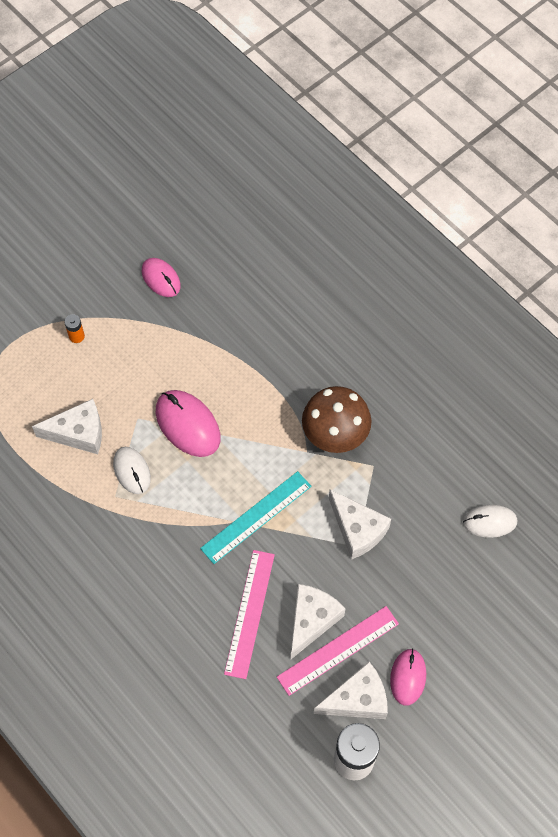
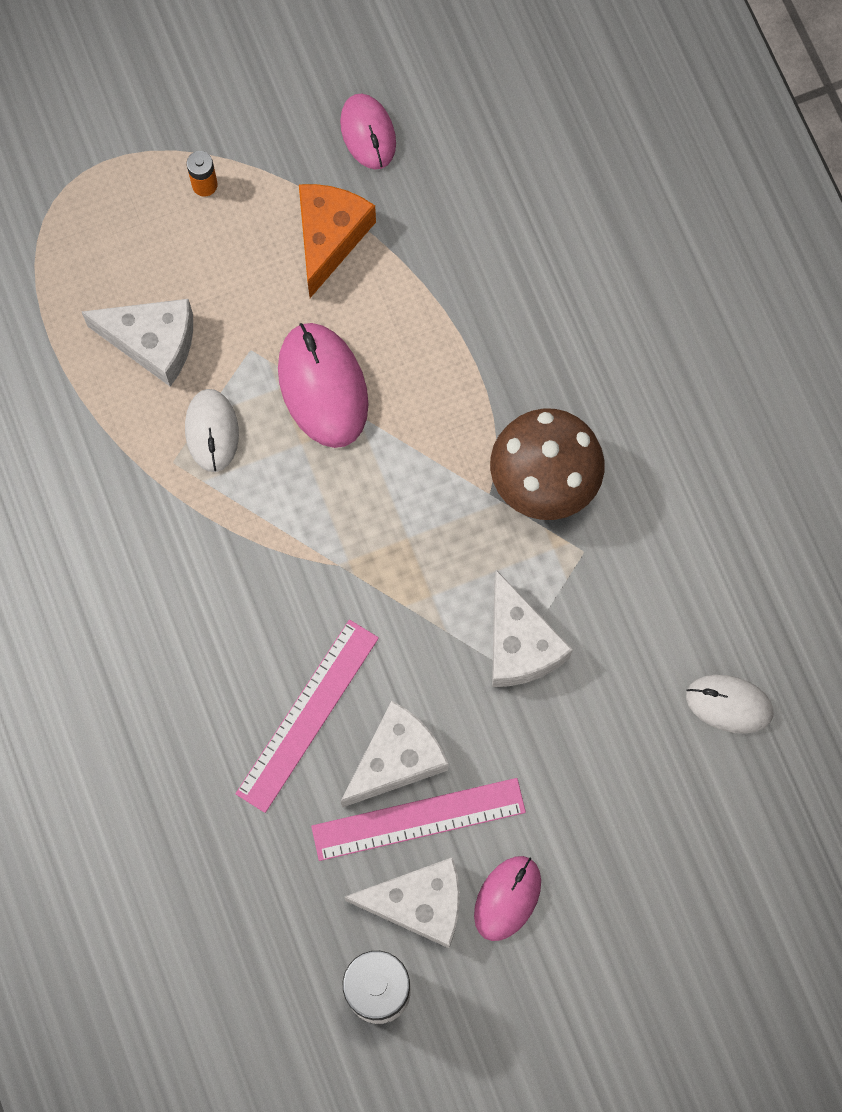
camera: 20 degrees right, 10 degrees up
(160, 342) = (329, 237): none -> orange cheese
(256, 517) = (373, 569): turquoise ruler -> none

